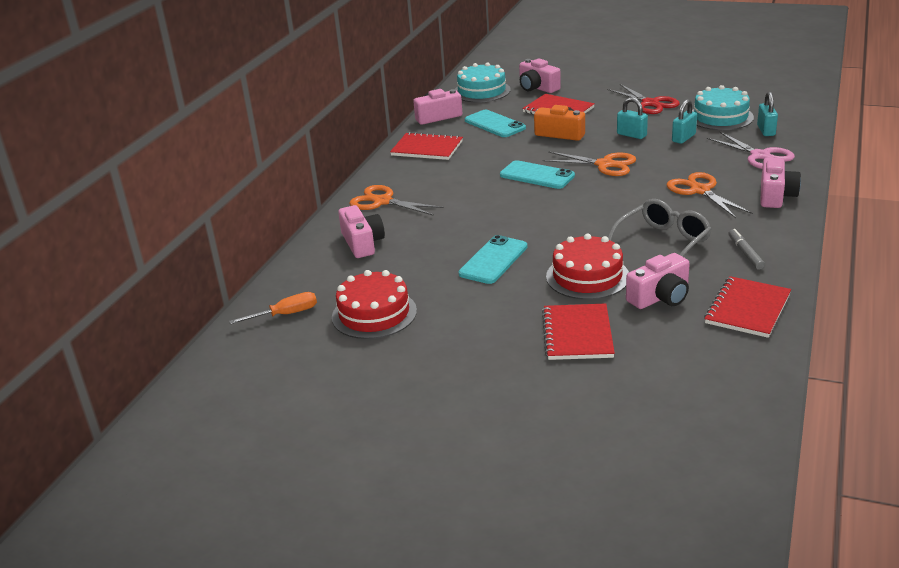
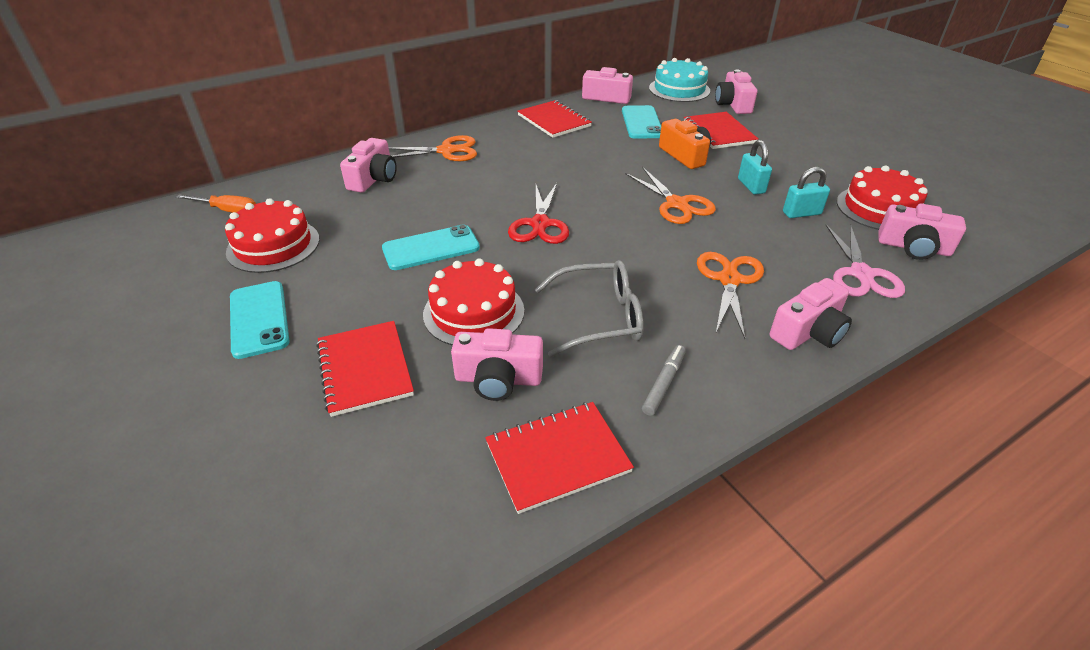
camera: 35 degrees right, 10 degrees up
(382, 201) = (446, 151): orange scissors -> orange scissors turned 105 degrees clockwise
(537, 175) = (599, 186): turquoise phone -> turquoise phone (259, 319)
(577, 334) = (364, 369): red notebook -> red notebook turned 60 degrees counterclockwise
(650, 103) = (821, 162): red scissors -> red scissors (540, 224)
(720, 117) = (879, 208): turquoise cake -> red cake
(766, 130) = (913, 247): turquoise padlock -> pink camera

